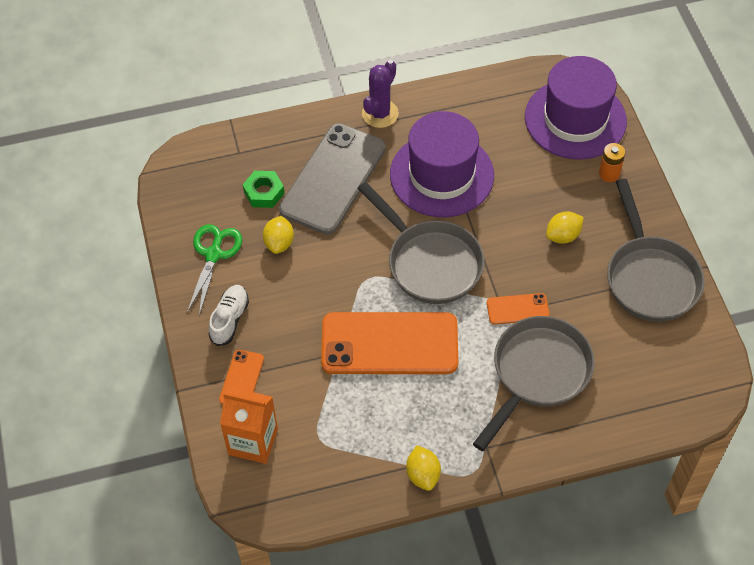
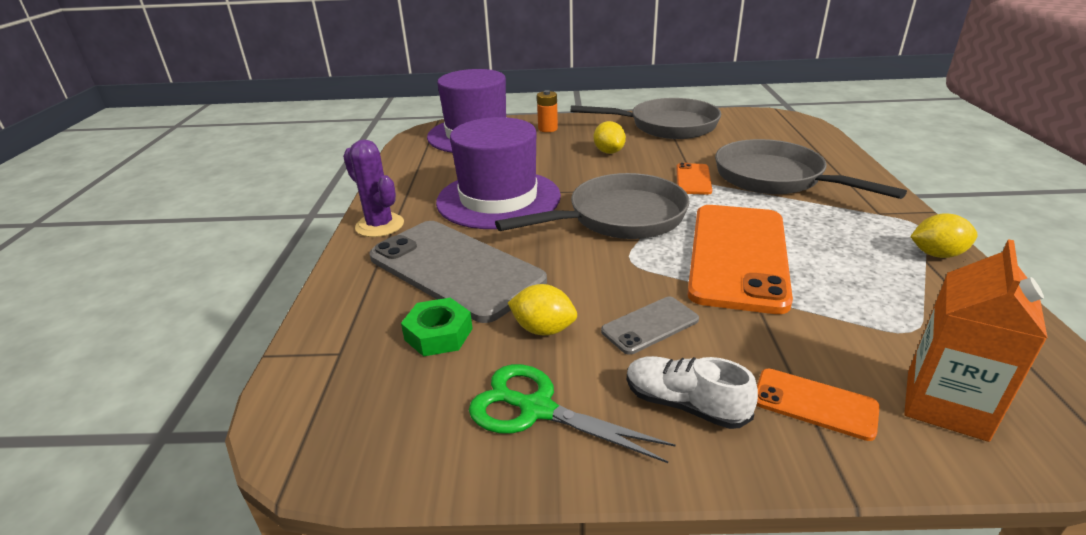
camera: 75 degrees left, 25 degrees down
(294, 297) = (650, 325): none -> grey phone

